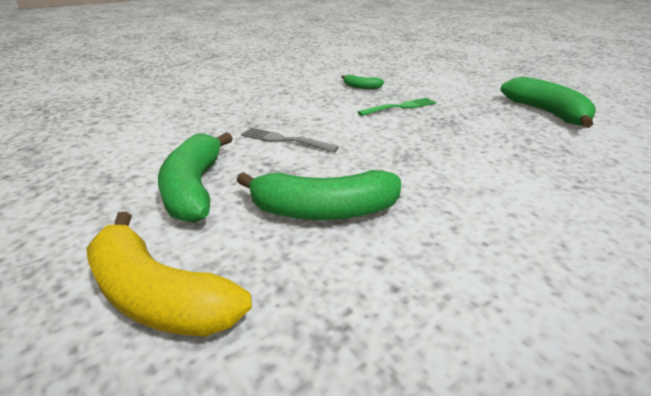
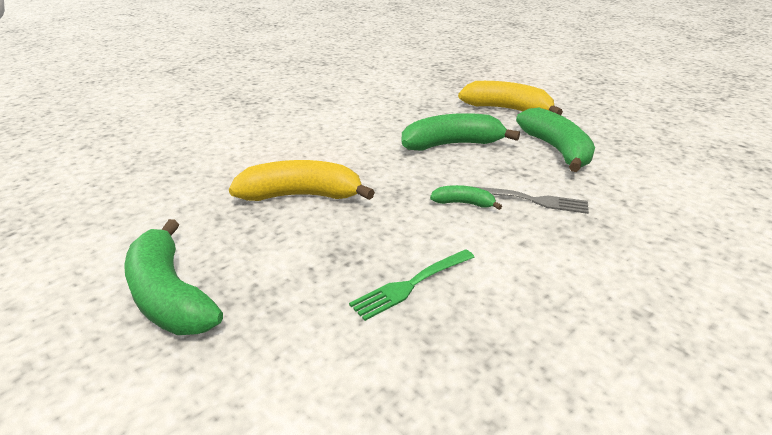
camera: 170 degrees right, 0 degrees up
(361, 87) = (504, 358): green banana -> green banana (463, 203)
(502, 161) = (301, 196): none -> yellow banana

